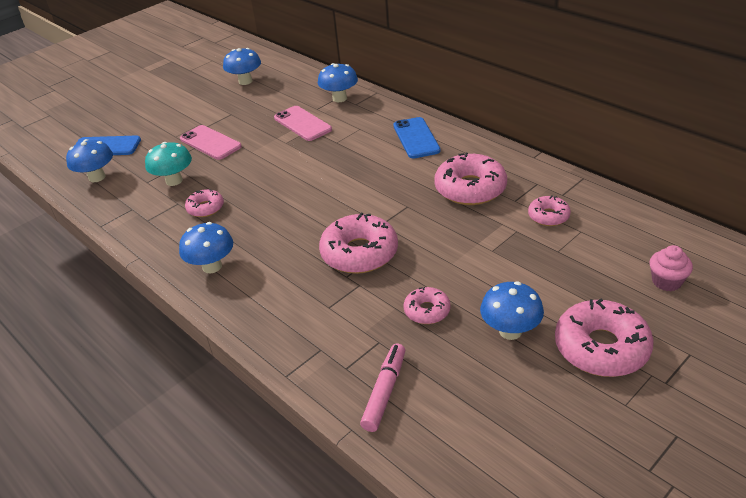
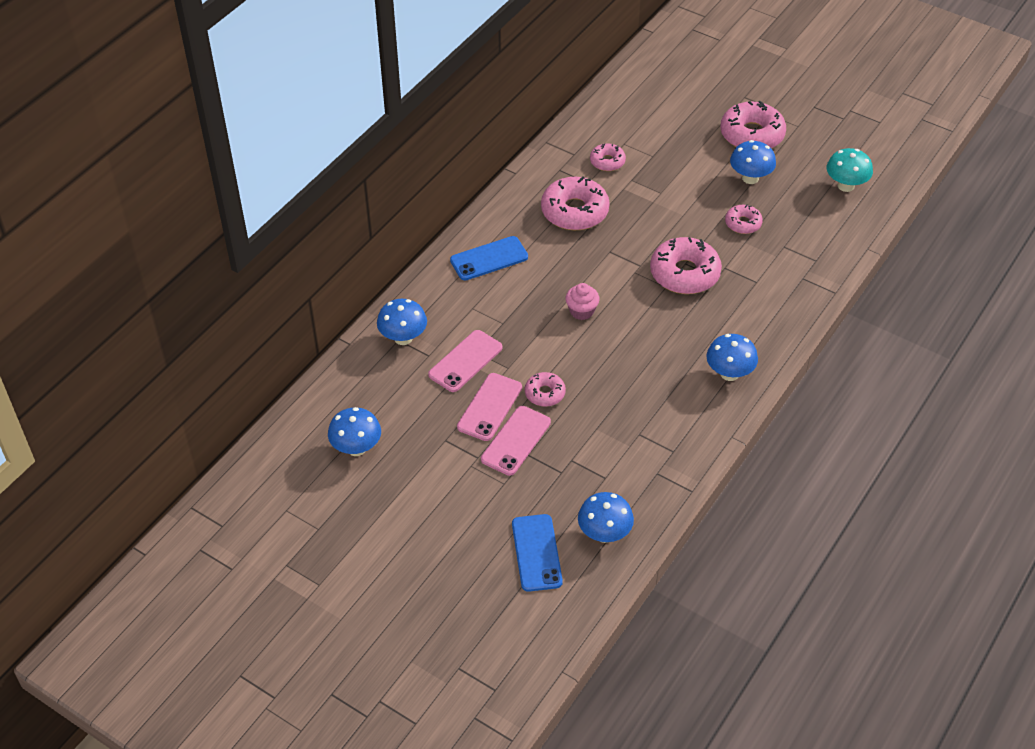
camera: 105 degrees left, 10 degrees up
(174, 181) = (599, 451): turquoise mushroom -> turquoise mushroom (846, 186)
(205, 208) = (643, 406): pink donut -> pink donut (545, 393)
(250, 133) = (489, 407): none -> pink phone
(384, 392) = (830, 236): pink marker -> none
(666, 281) = (674, 102): pink cupcake -> pink cupcake (581, 311)

